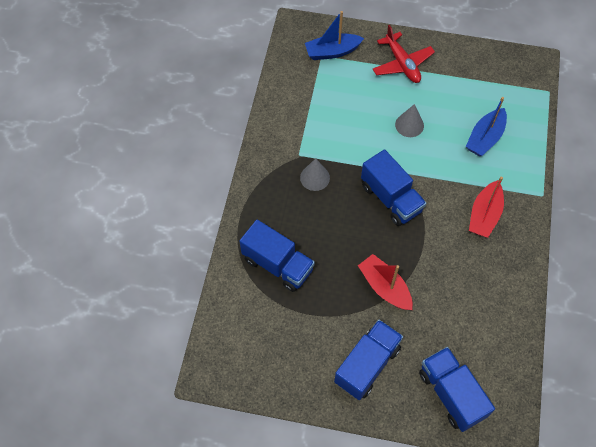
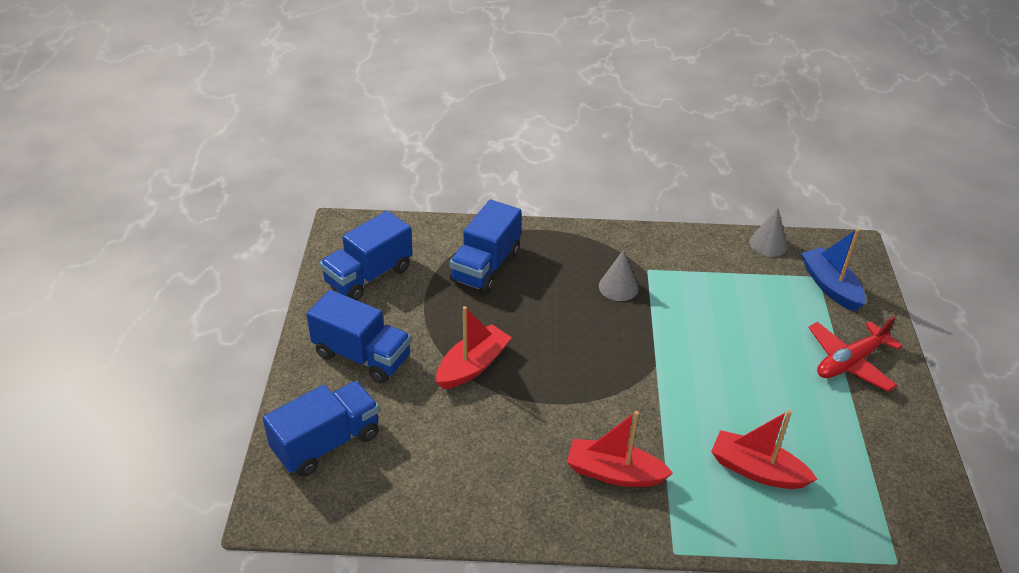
camera: 80 degrees right, 20 degrees down
(391, 198) = (610, 364): blue truck -> blue truck (369, 276)
(409, 125) = (742, 376): grey cone -> grey cone (768, 244)
(485, 138) = (757, 470): blue boat -> red boat

